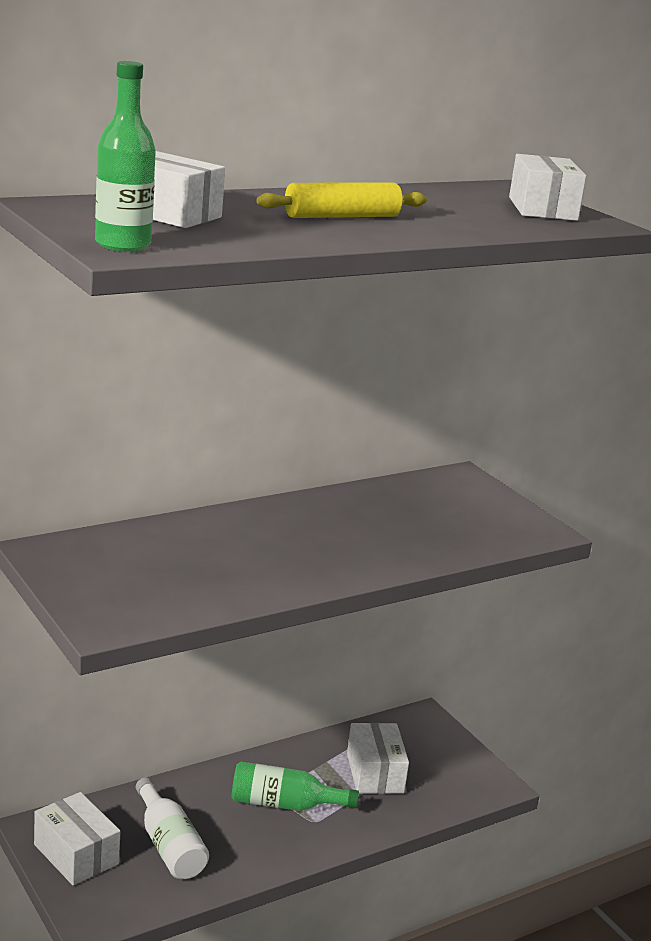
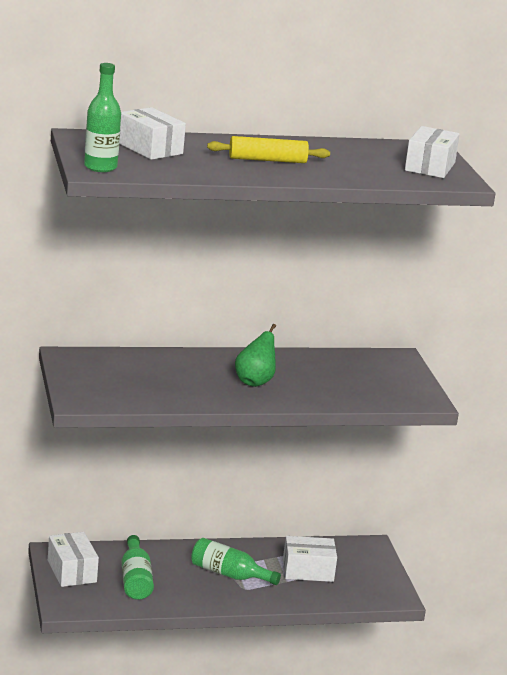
camera: 20 degrees right, 0 degrees up
(169, 845) = (135, 579): white bottle -> green bottle
(322, 544) = (255, 382): none -> green pear
(375, 773) = (308, 571): white box -> white box turned 75 degrees clockwise

